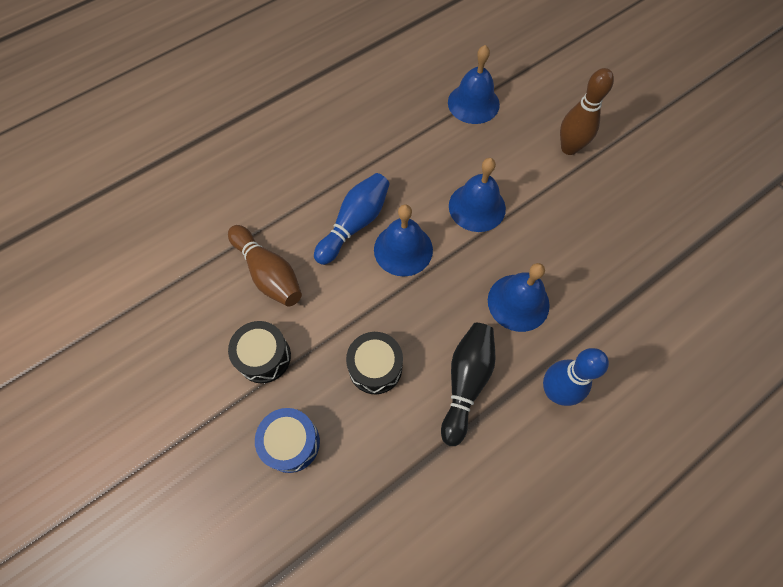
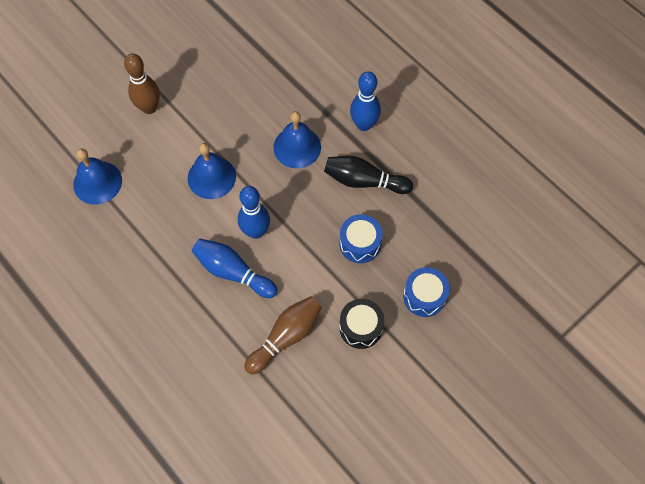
camera: 95 degrees left, 0 degrees up
(375, 367) = (360, 243): black drum -> blue drum
(403, 249) = (256, 231): blue bell -> blue bowling pin

